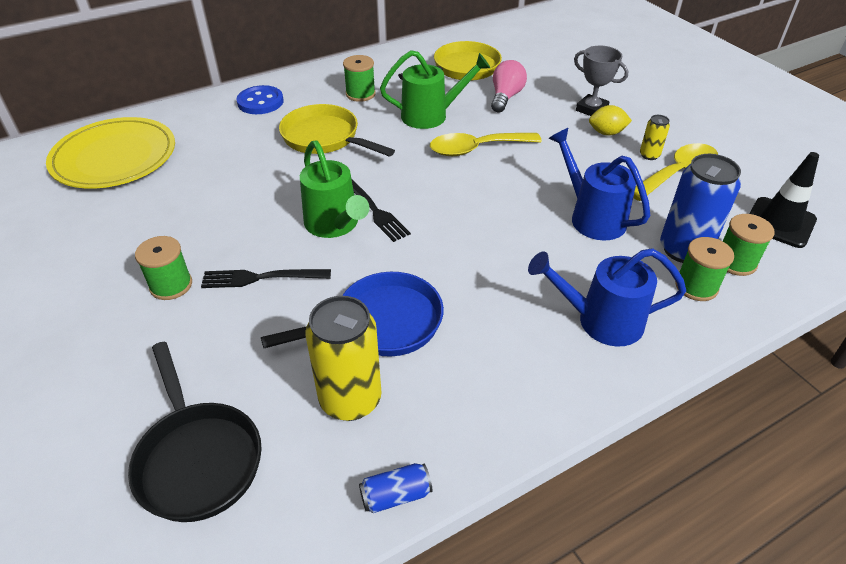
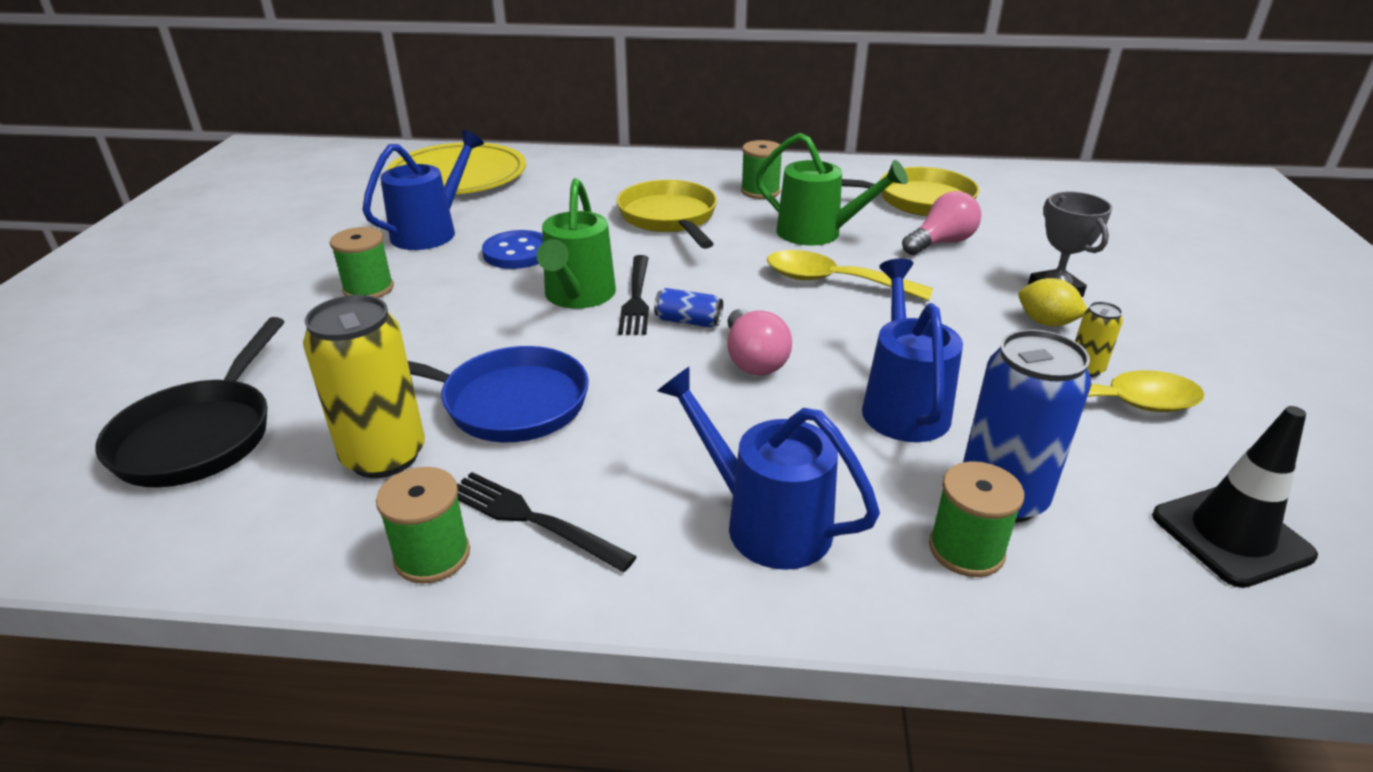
camera: 35 degrees right, 10 degrees down
(158, 216) = (431, 231): none -> blue watering can
(260, 102) = (645, 170): blue button -> blue button (517, 253)
(261, 278) = (449, 314): black fork -> black fork (532, 519)
(396, 495) = (305, 568): blue can -> blue can (688, 321)
(490, 223) = (753, 360): none -> pink light bulb
(735, 262) = (1076, 550): green spool -> green spool (432, 555)

